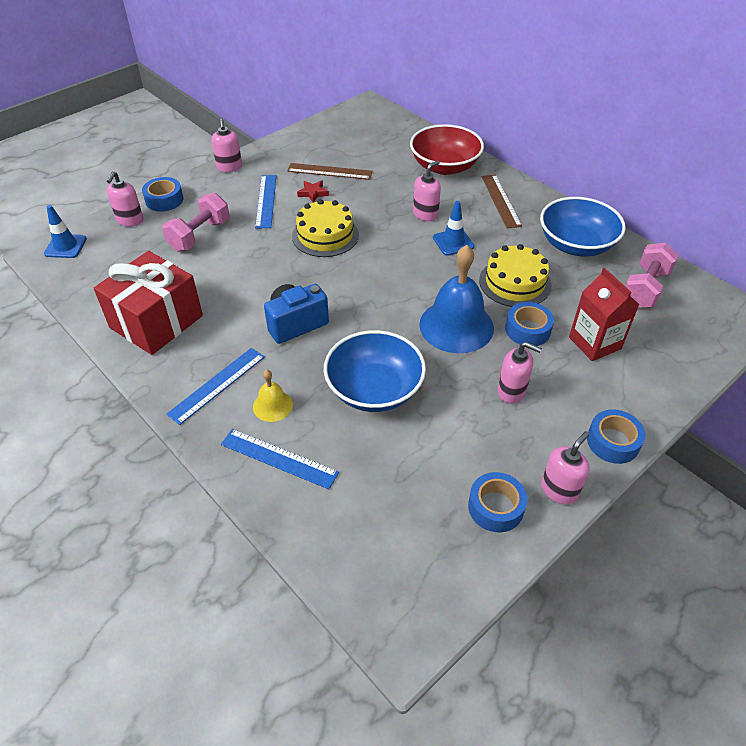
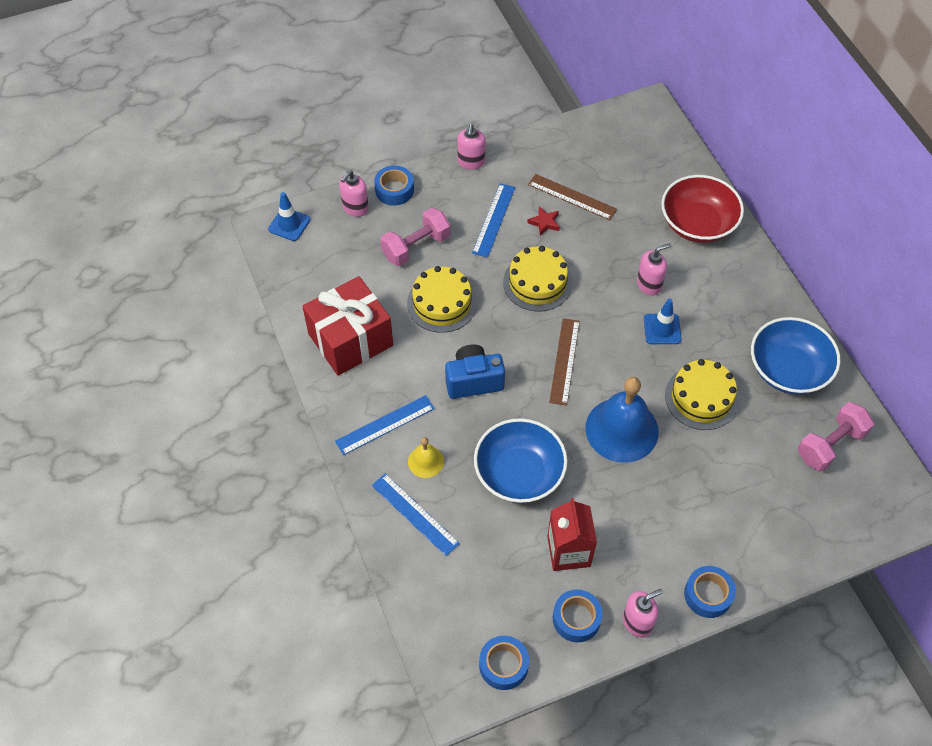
camera: 20 degrees right, 10 degrees up
(240, 271) = (442, 303): none -> yellow cake
(501, 200) = (736, 289): brown ruler -> brown ruler (564, 361)
(511, 391) = (641, 516): pink soap dispenser -> none
(527, 330) = (688, 455): blue tape -> blue tape (503, 665)
(594, 343) = (745, 490): red carton -> red carton (568, 551)

